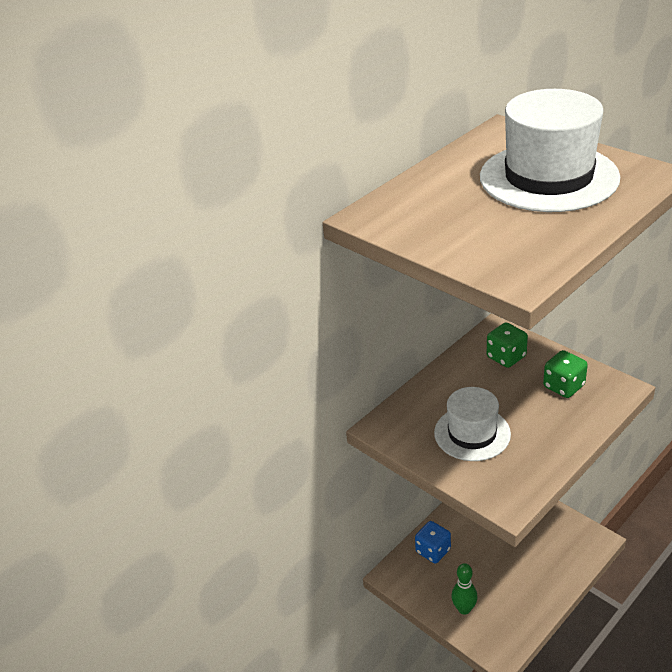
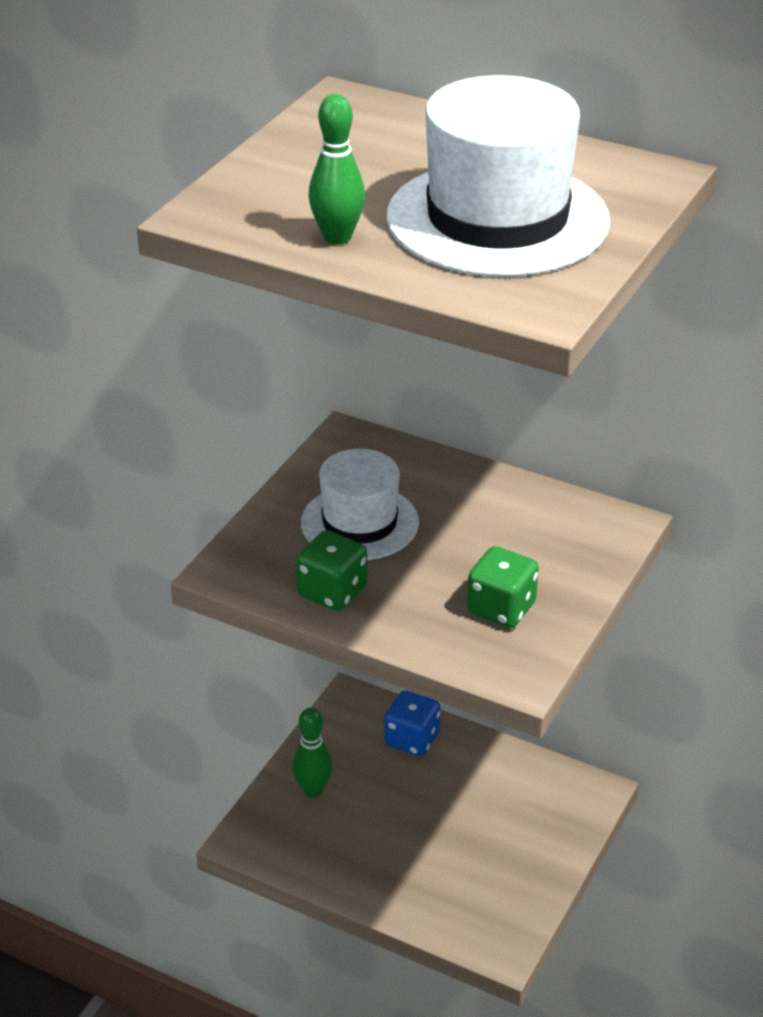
camera: 70 degrees right, 0 degrees up
(506, 357) = (554, 540): green dice -> green dice (332, 592)
(563, 230) = (337, 237): none -> green bowling pin

